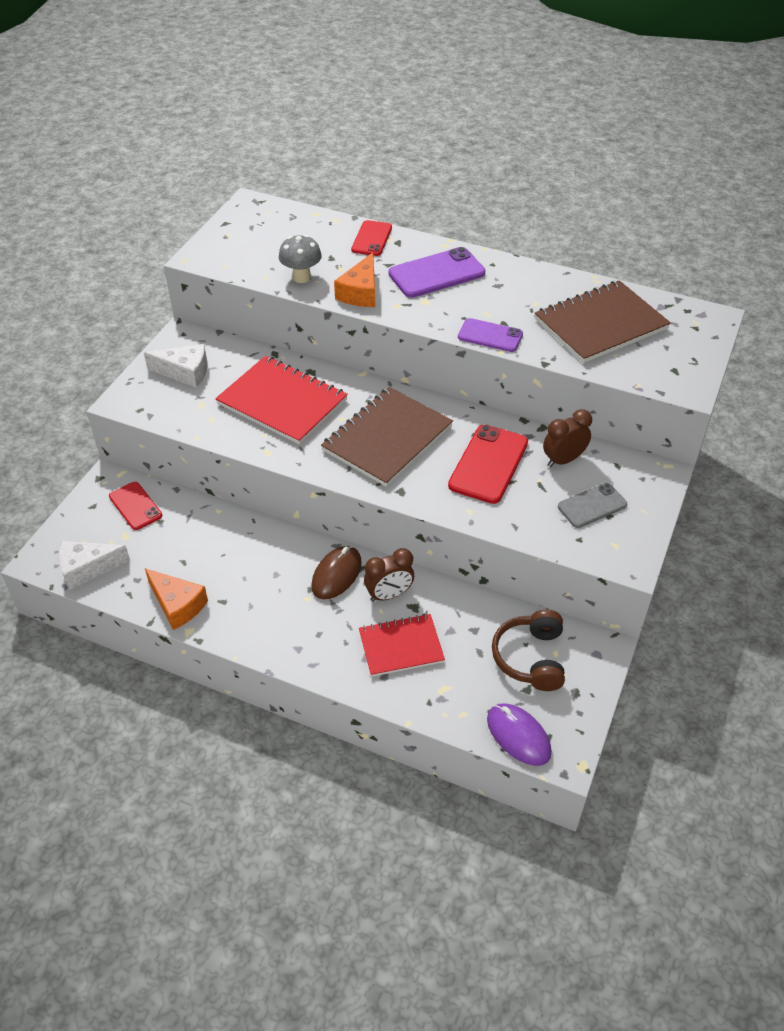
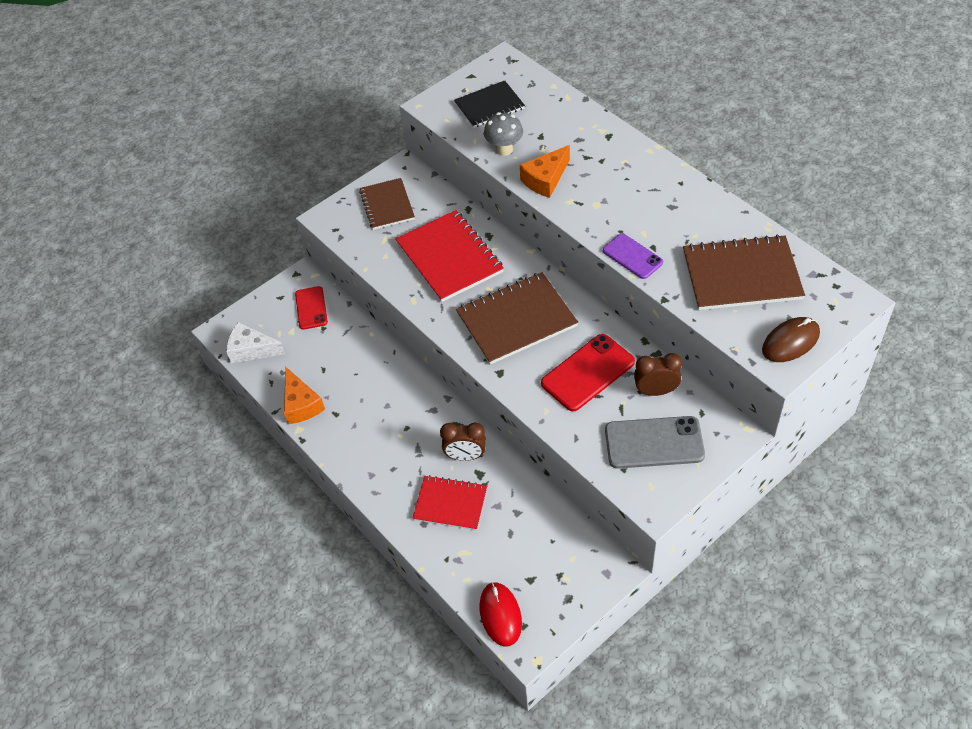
camera: 30 degrees right, 5 degrees up
(185, 372) = (387, 205): white cheese -> brown notebook
(261, 244) = (489, 106): none -> black notebook
(336, 574) = (433, 423): brown mouse -> brown mouse (790, 342)
(371, 239) = (587, 126): red phone -> none
(436, 273) = (623, 178): purple phone -> none
(518, 736) = (500, 615): purple mouse -> red mouse
(530, 658) = (549, 554): brown headphones -> none
(592, 506) = (654, 443): grey phone -> grey phone, size x1.57

